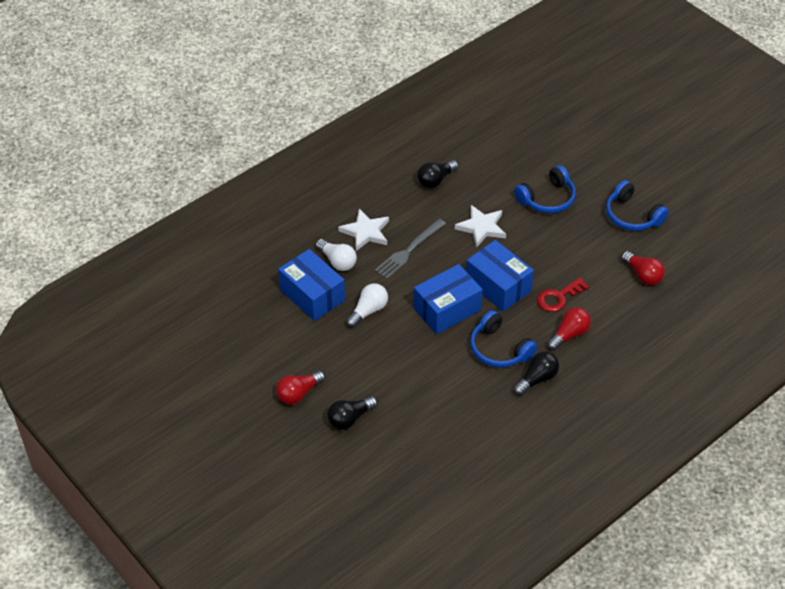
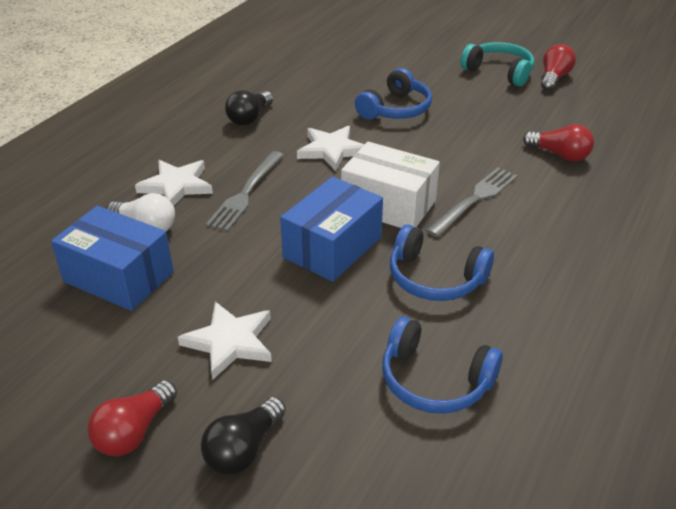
camera: 20 degrees left, 10 degrees down
(363, 357) = (230, 342): none -> white star
(368, 311) = (215, 277): white light bulb -> none
(498, 286) = (388, 205): blue box -> white box
(537, 379) = (513, 303): black light bulb -> none
(558, 297) = (475, 199): red key -> grey fork
(569, 334) = (518, 237): red light bulb -> red light bulb (554, 78)
(632, 216) = (503, 105): blue headphones -> blue headphones (434, 380)
(651, 178) = (499, 72): none -> turquoise headphones

